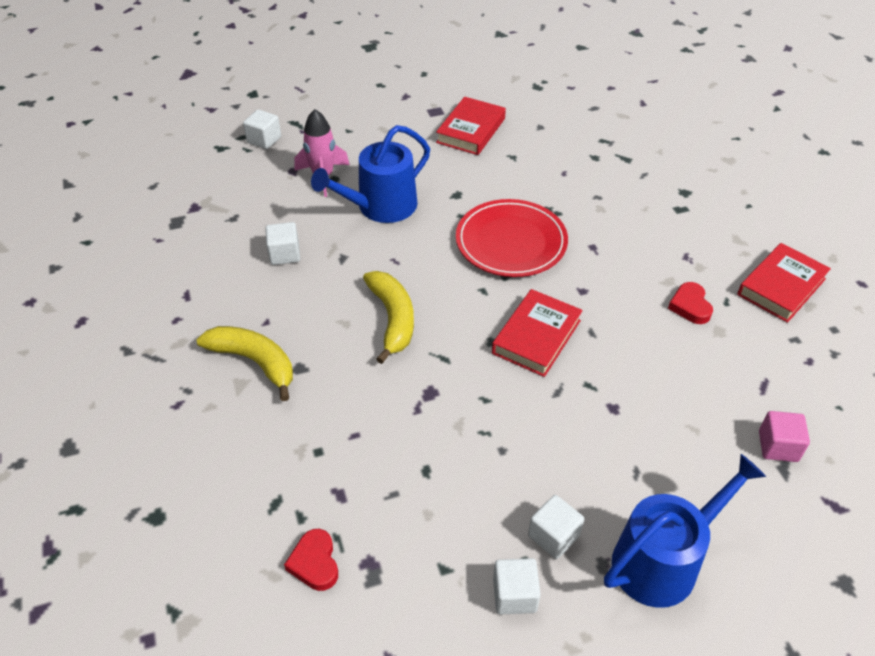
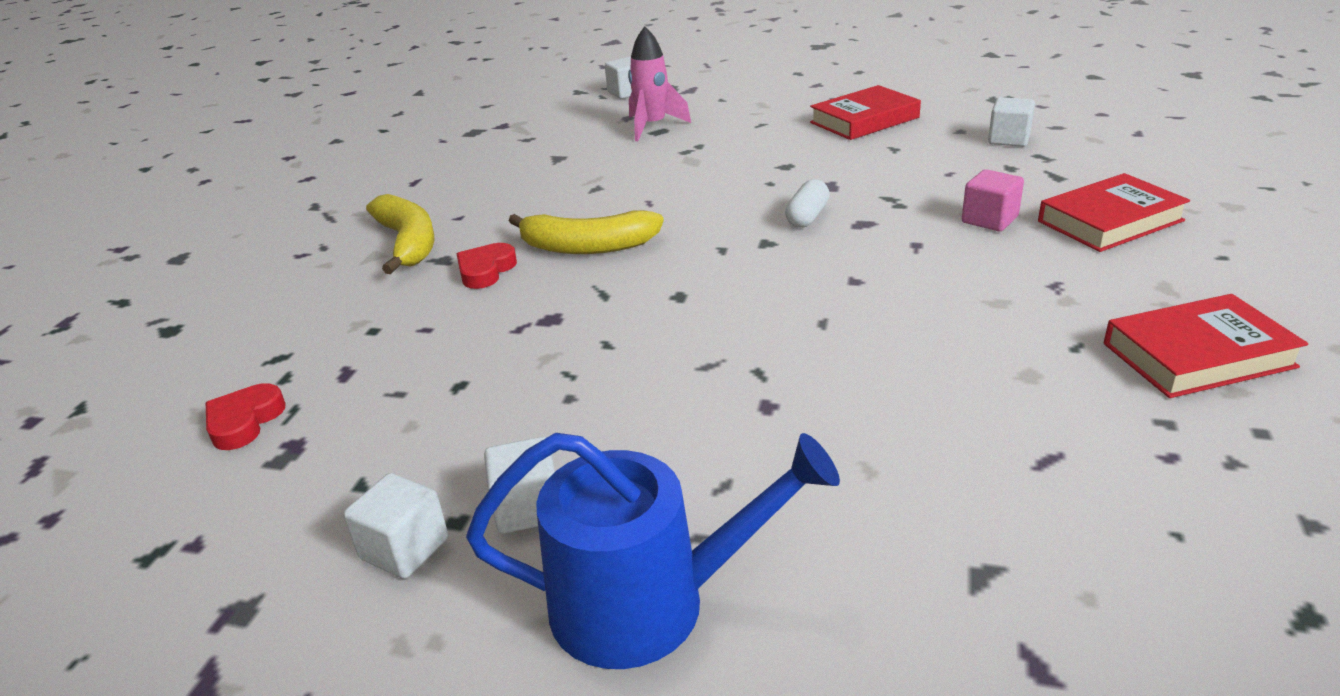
camera: 35 degrees right, 15 degrees down
(284, 254) = (541, 173): white cube -> white cube (1008, 139)
(381, 207) = (685, 159): blue watering can -> none
(393, 319) = (587, 247): yellow banana -> yellow banana turned 75 degrees clockwise
(511, 242) = (807, 217): red plate -> white capsule
(536, 337) = (741, 306): red book -> red book (1110, 221)
(690, 306) = (1006, 335): red heart -> red heart (485, 270)
(778, 446) = (998, 542): pink cube -> pink cube (989, 220)

